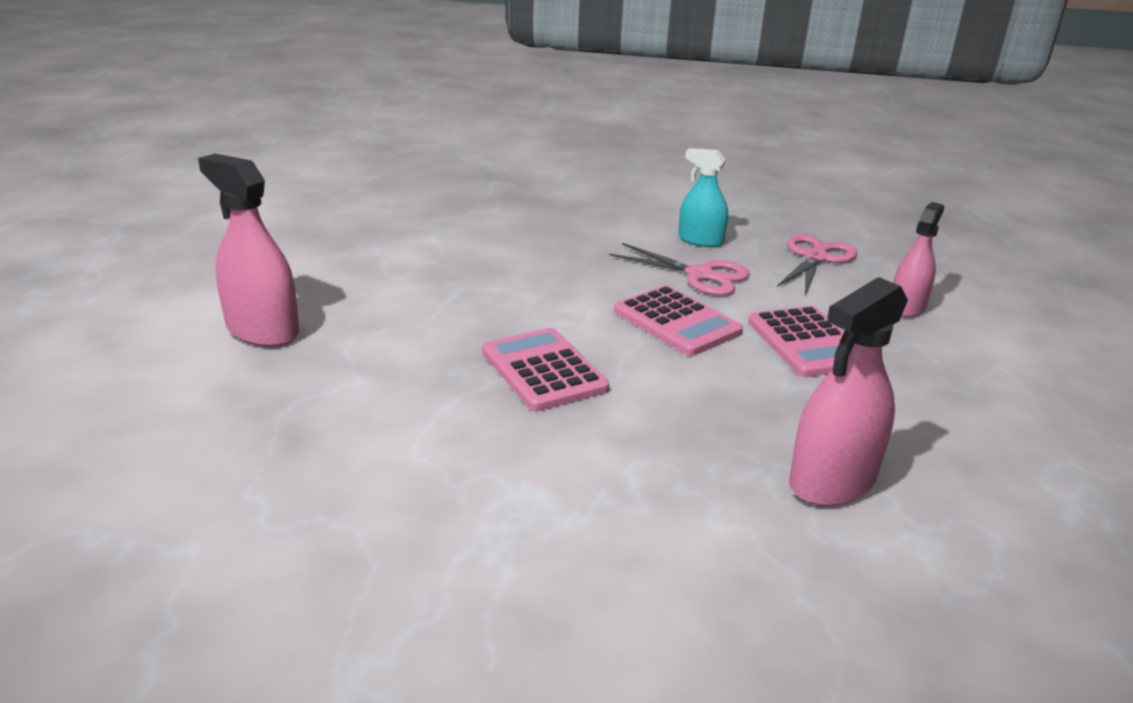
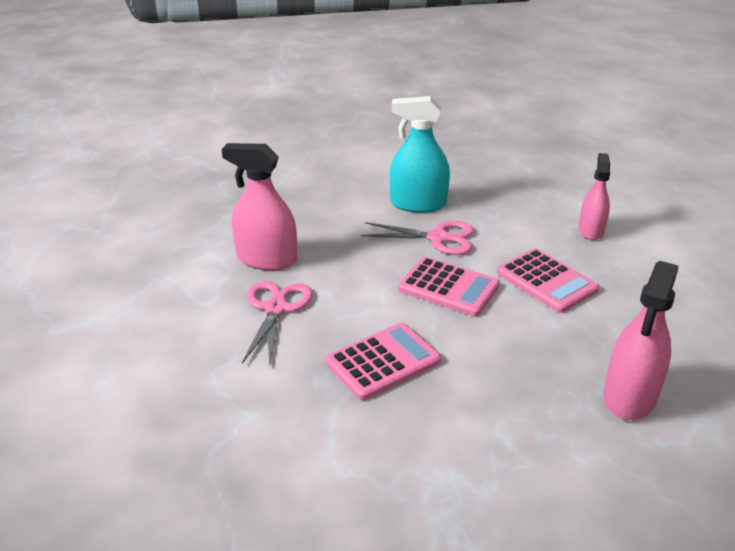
camera: 20 degrees left, 5 degrees up
(262, 330) = (133, 390): pink spray bottle -> pink spray bottle (266, 259)
(543, 370) = (383, 361): pink calculator -> pink calculator turned 105 degrees clockwise
(700, 240) = (418, 204): turquoise spray bottle -> turquoise spray bottle, size x1.51
(816, 258) = (507, 200): pink scissors -> pink scissors (276, 308)

